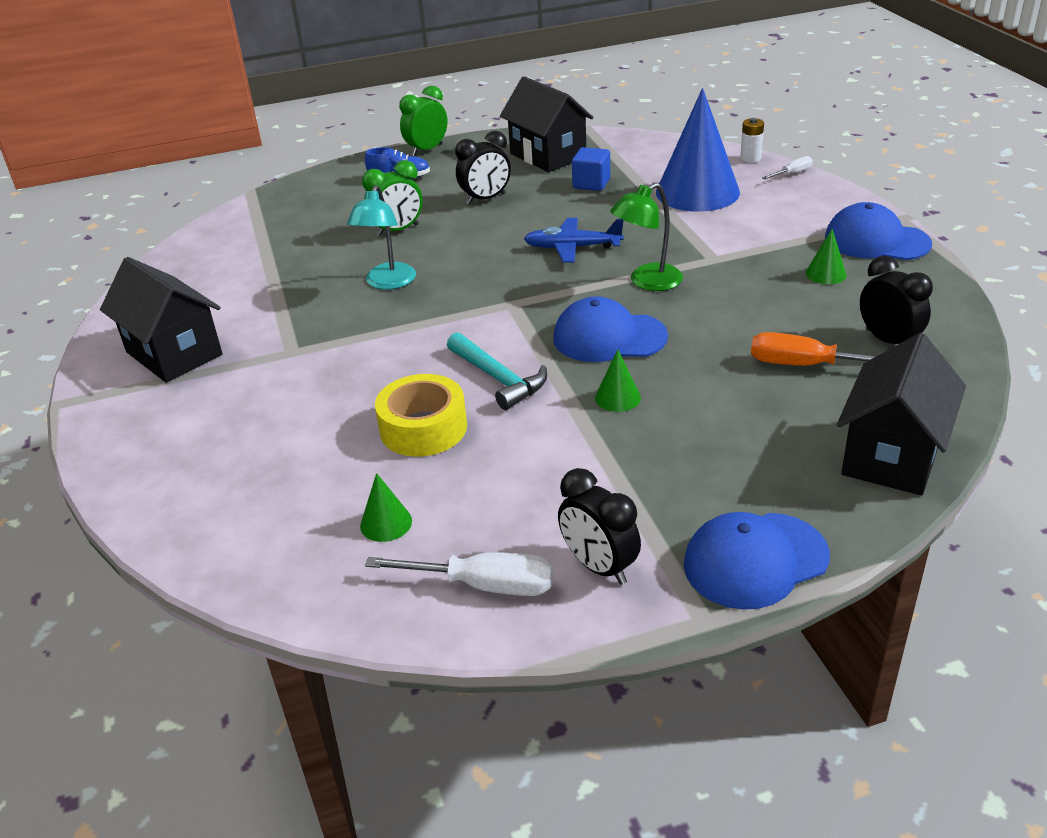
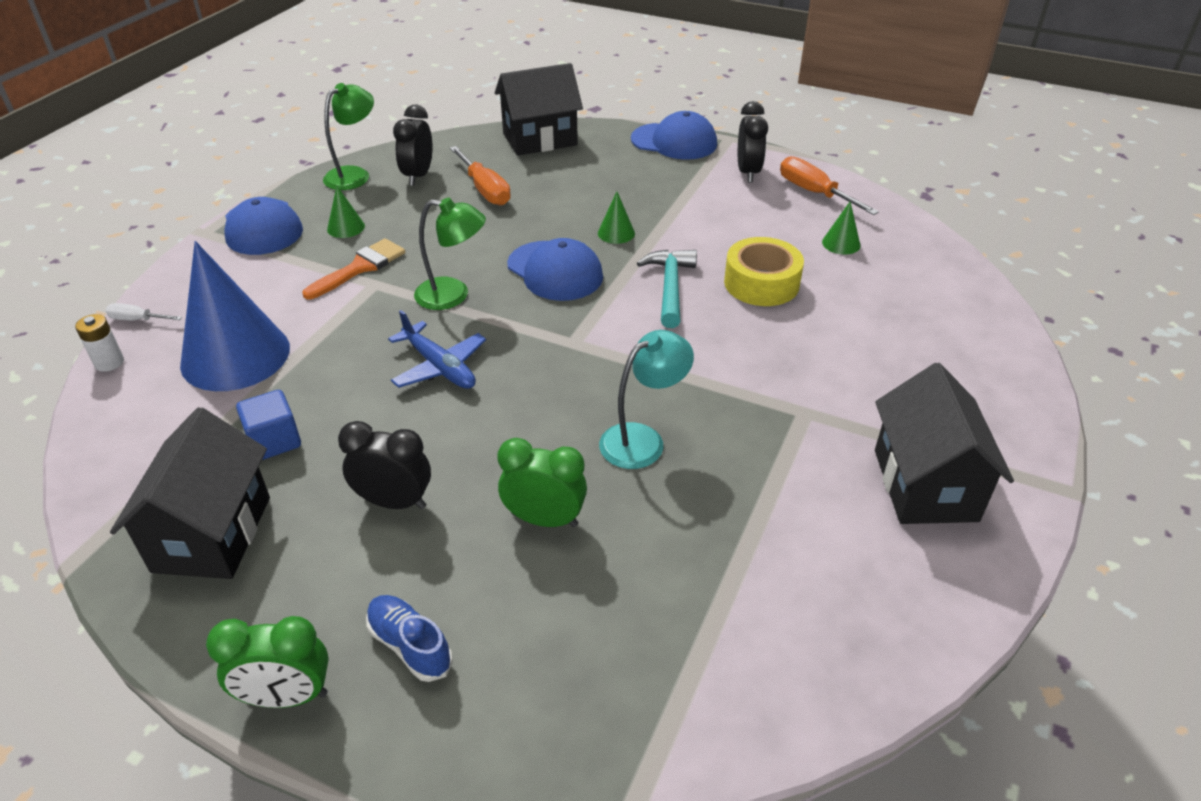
camera: 140 degrees left, 5 degrees up
(485, 585) = (814, 192): white screwdriver -> orange screwdriver
(747, 260) = (360, 267): none -> orange brush
(935, 309) = (354, 175): none -> green lamp

